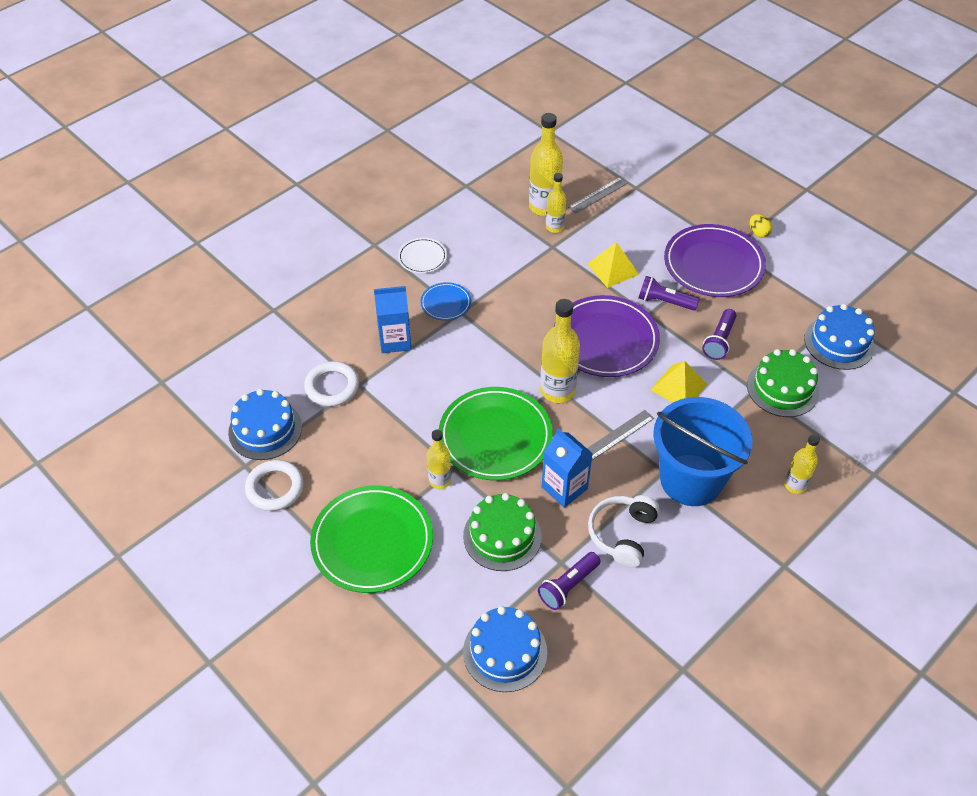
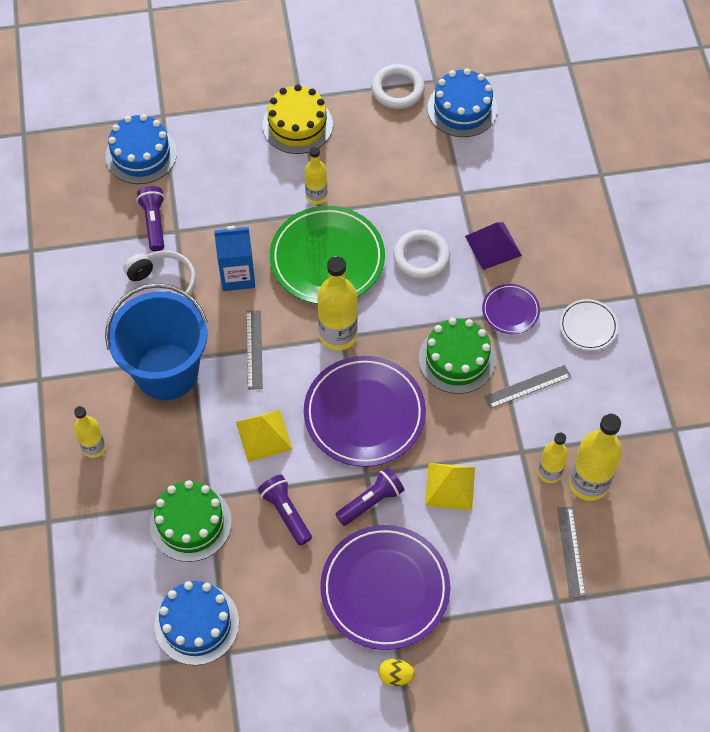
camera: 125 degrees right, 10 degrees up
(332, 386) = (474, 173): white ring -> white ring (421, 257)
(372, 542) = (297, 125): green plate -> yellow cake
(395, 340) = (493, 245): blue carton -> purple pyramid
(446, 303) = (510, 310): blue plate -> purple plate
(500, 266) = (527, 386): none -> grey ruler
(502, 536) = (231, 207): green cake -> green cake (457, 359)

